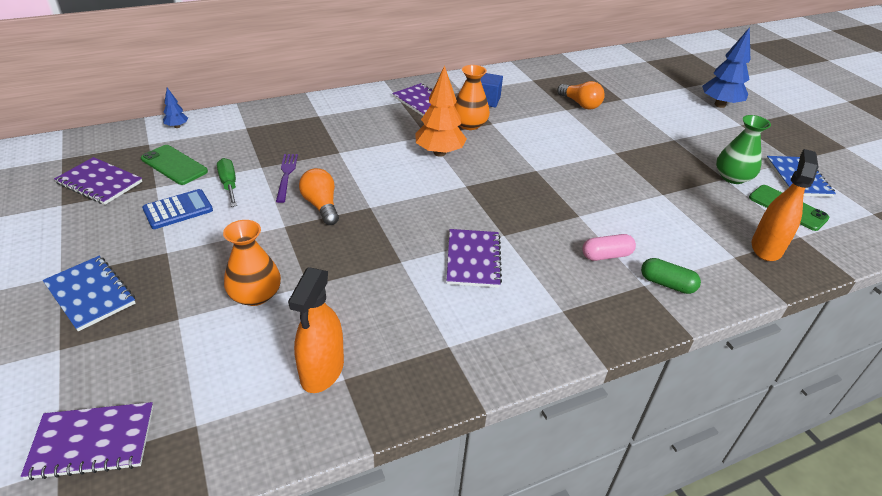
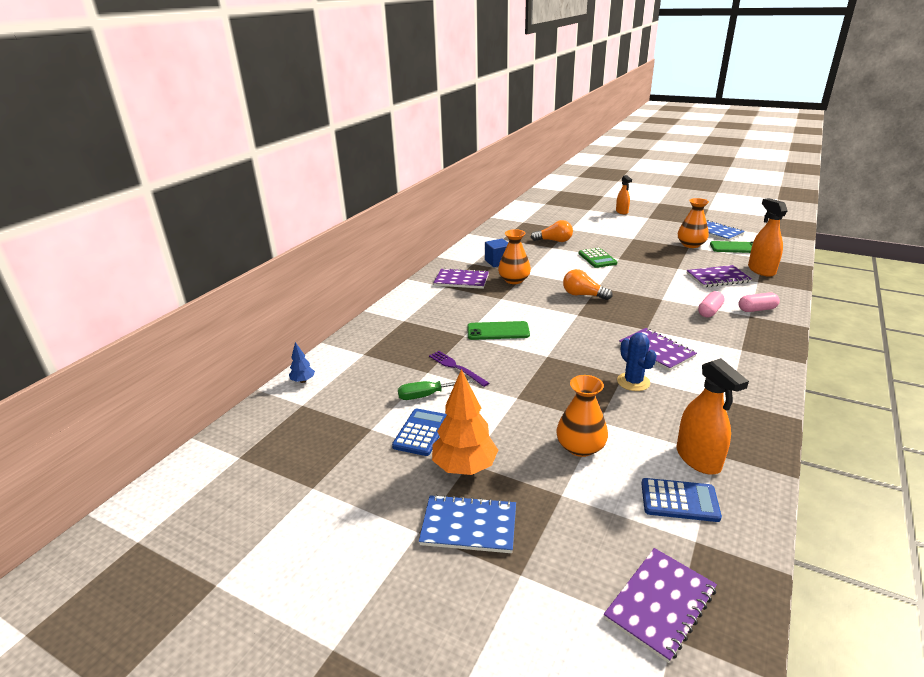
camera: 35 degrees left, 10 degrees down
(99, 183) = (315, 453): purple notebook -> purple notebook (717, 278)
(174, 165) = (356, 407): green phone -> green phone (498, 331)
(229, 184) = (426, 395): green screwdriver -> green screwdriver turned 45 degrees counterclockwise
(244, 388) = (679, 500): none -> blue calculator
(321, 206) = (516, 372): orange light bulb -> orange light bulb (583, 295)
(397, 273) = (633, 382): none -> blue cactus
(439, 153) = (527, 304): orange tree -> orange tree (464, 467)
(591, 142) = (597, 258): none -> green calculator
(667, 284) = (757, 309): green capsule -> pink capsule
(719, 105) = (622, 212): blue tree -> orange spray bottle
(732, 177) = (691, 245): green vase -> orange vase

